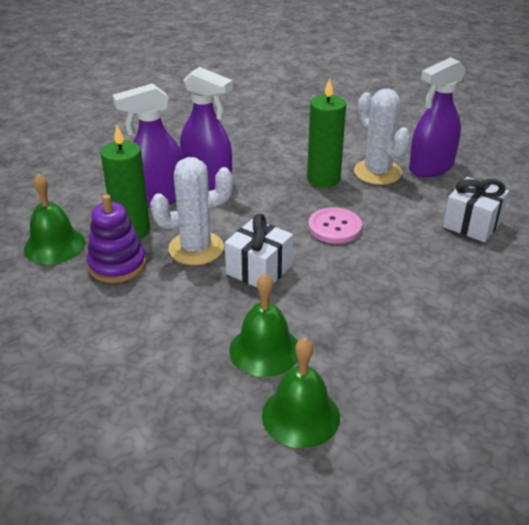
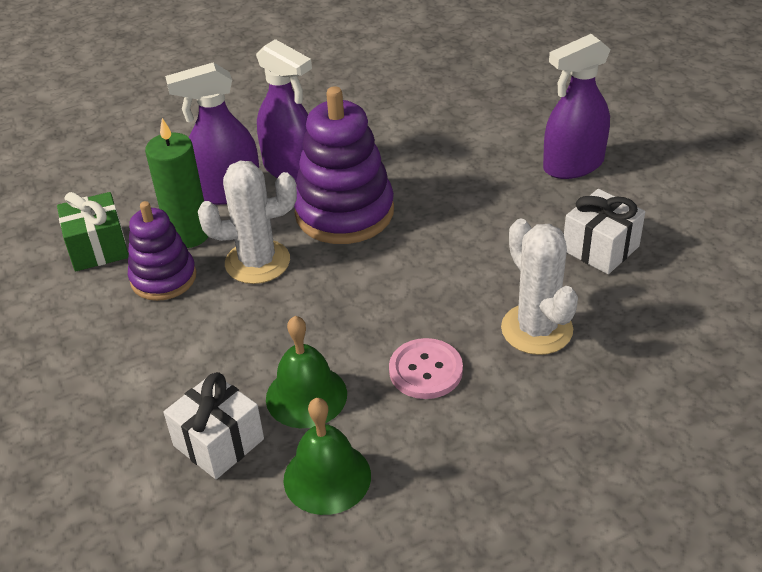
camera: 10 degrees right, 5 degrees up
(54, 245) = (98, 248): green bell -> green gift
(259, 208) = (344, 212): none -> purple stacking toy
(259, 270) = (324, 294): white gift -> white gift (218, 442)
(323, 179) = (432, 175): green candle -> none
(334, 227) = (428, 243): pink button -> pink button (425, 370)
(377, 172) = (503, 169): white cactus -> white cactus (536, 329)

